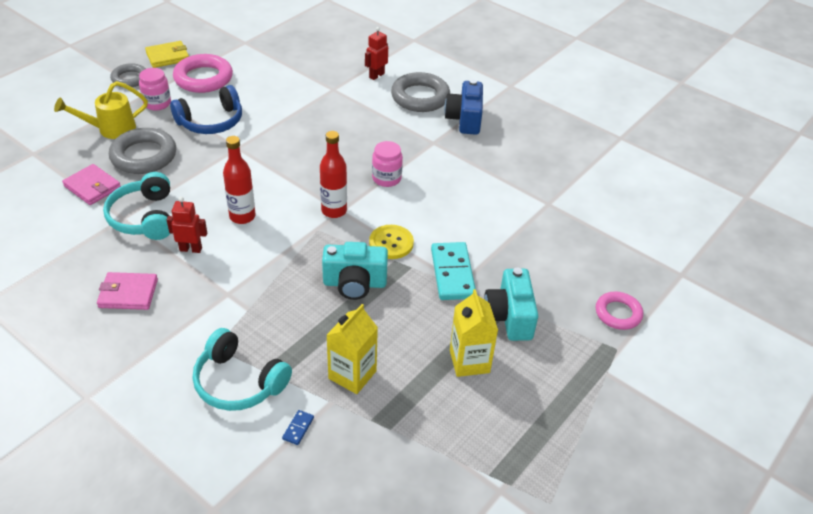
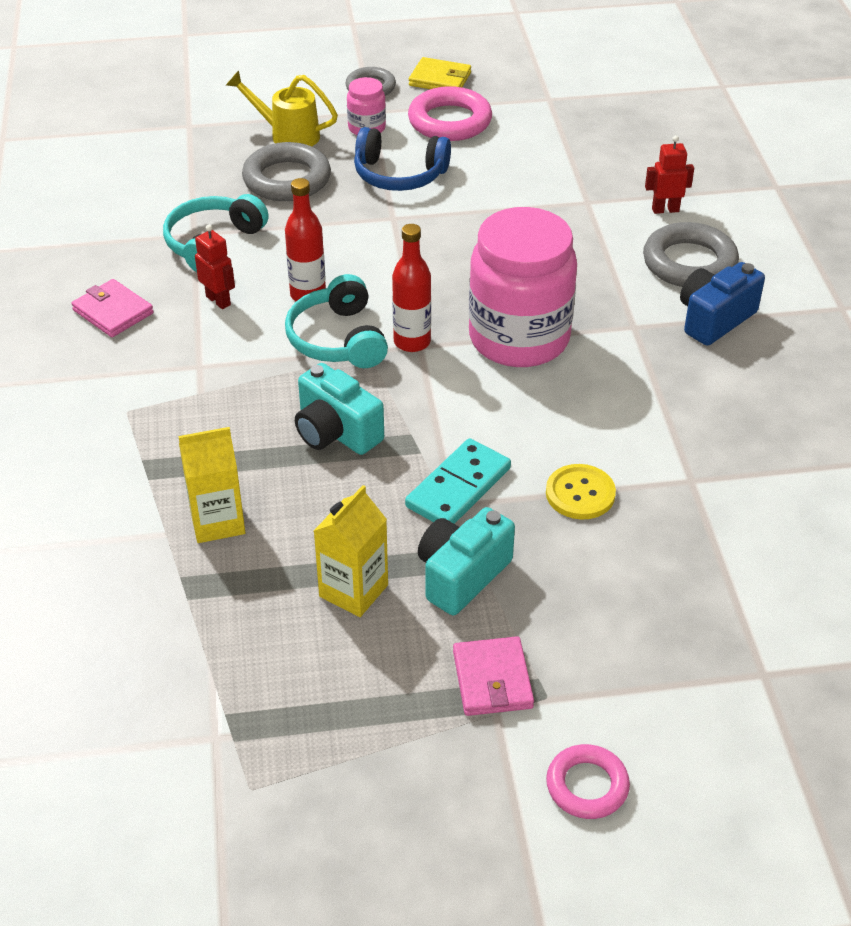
camera: 45 degrees right, 0 degrees up
(92, 187) = (202, 187): pink wallet -> pink wallet (492, 679)
(238, 382) = (107, 457): turquoise headphones -> turquoise headphones (337, 339)
(298, 428) = (105, 536): blue domino -> none
(386, 178) = (519, 338): pink jar -> pink jar, size x2.26
(391, 243) = (431, 413): yellow button -> yellow button (580, 494)
(618, 313) = (605, 660): pink ring -> pink ring (587, 786)

